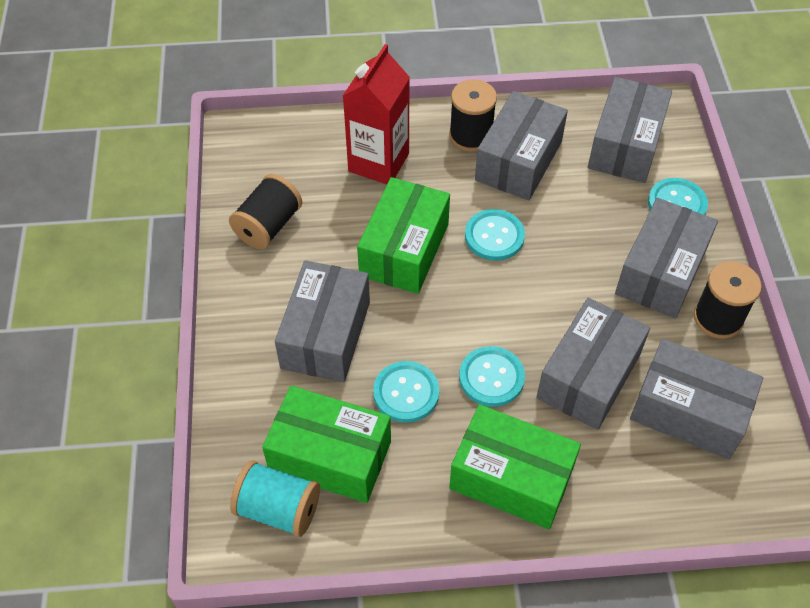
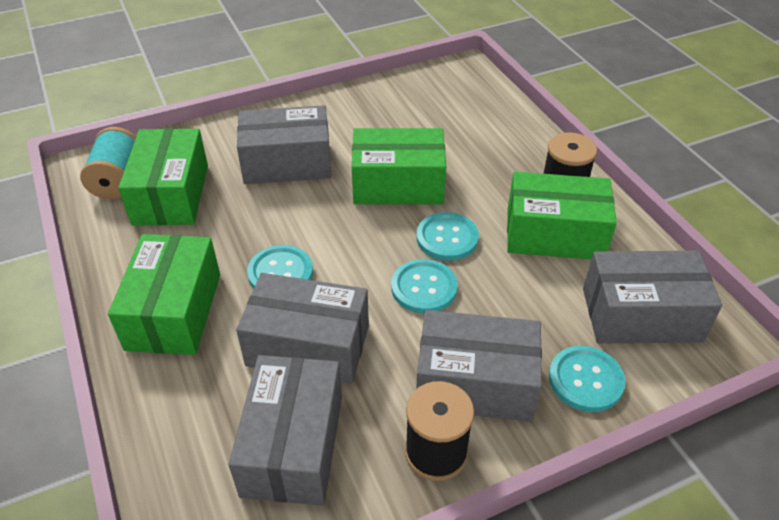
camera: 70 degrees right, 10 degrees down
(268, 226) = (381, 106): black spool -> none
(378, 162) = (487, 146): red carton -> none
(406, 393) = (245, 222): turquoise button -> turquoise button (424, 288)
(518, 161) = (554, 234): grey box -> green box

